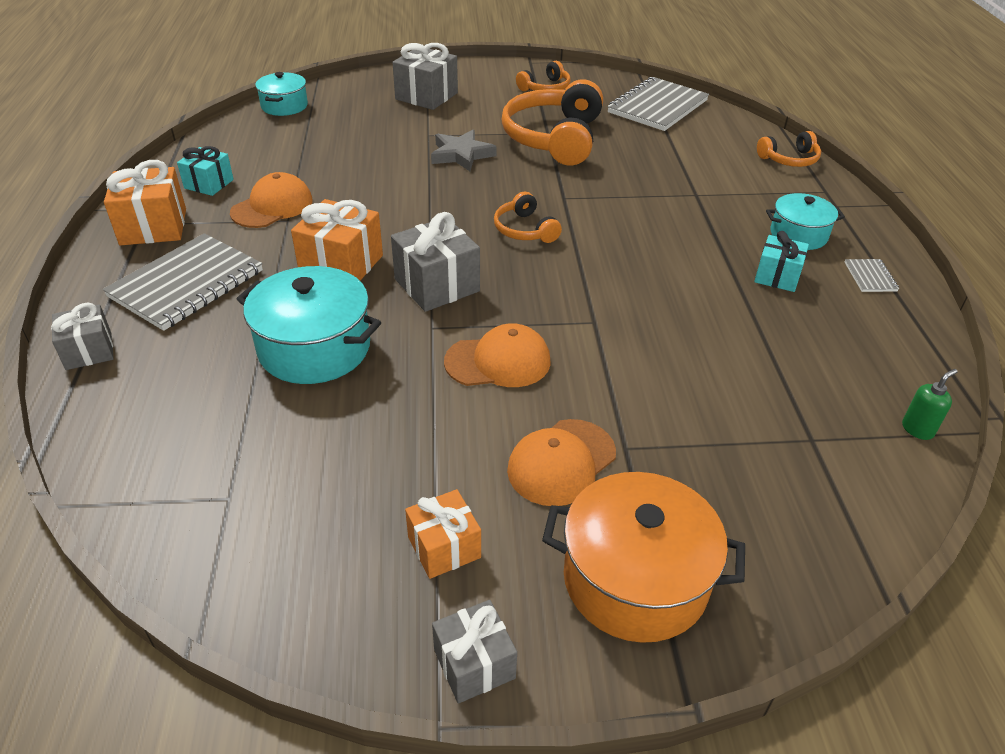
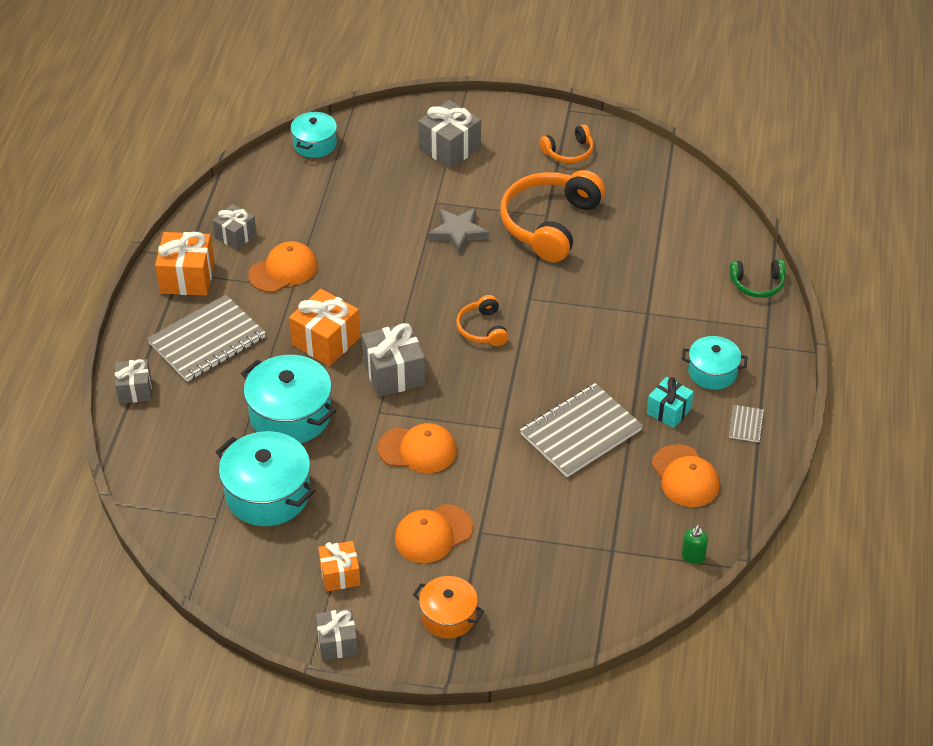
camera: 15 degrees right, 5 degrees up
(209, 184) = (235, 236): turquoise gift -> grey gift
(303, 450) = (268, 494): none -> turquoise pot
(635, 579) = (448, 616): orange pot -> orange pot, size x0.61
(657, 107) = (668, 195): grey notebook -> grey notebook (581, 432)
(789, 159) = (757, 284): orange headphones -> green headphones
(842, 339) = (685, 476): none -> orange cap
(917, 429) = (693, 557): green soap dispenser -> green soap dispenser turned 135 degrees clockwise

